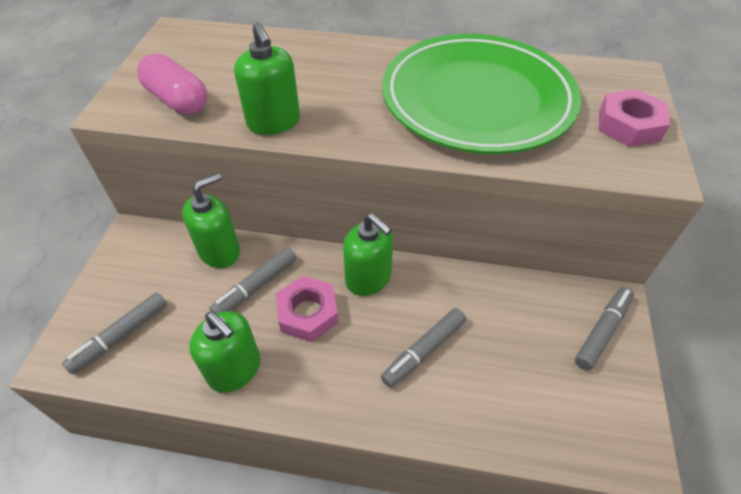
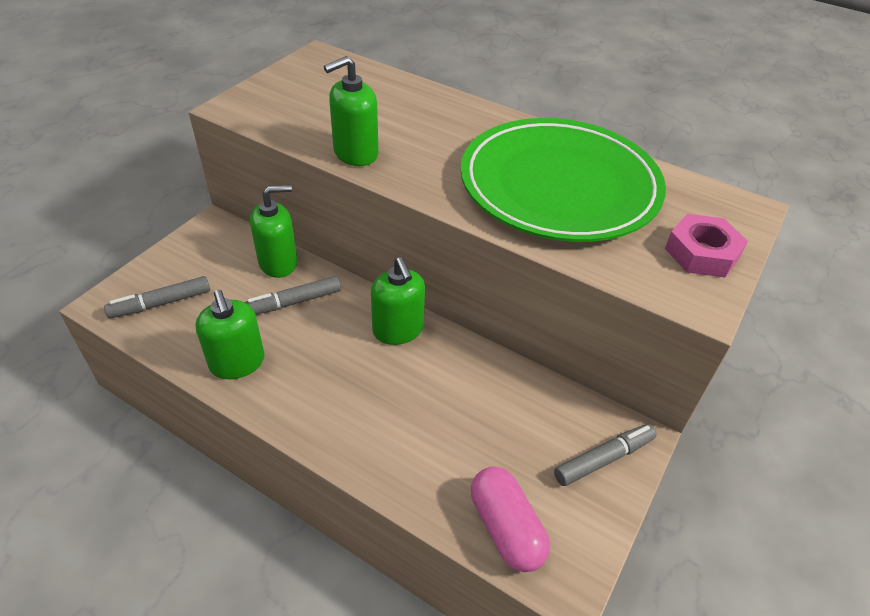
camera: 20 degrees right, 5 degrees down
(177, 100) = (286, 113): pink capsule -> pink capsule (506, 528)
(273, 122) = (355, 153): green soap dispenser -> green soap dispenser turned 60 degrees clockwise
(308, 313) = (325, 340): pink nut -> none
(424, 351) = (412, 410): grey marker -> none

